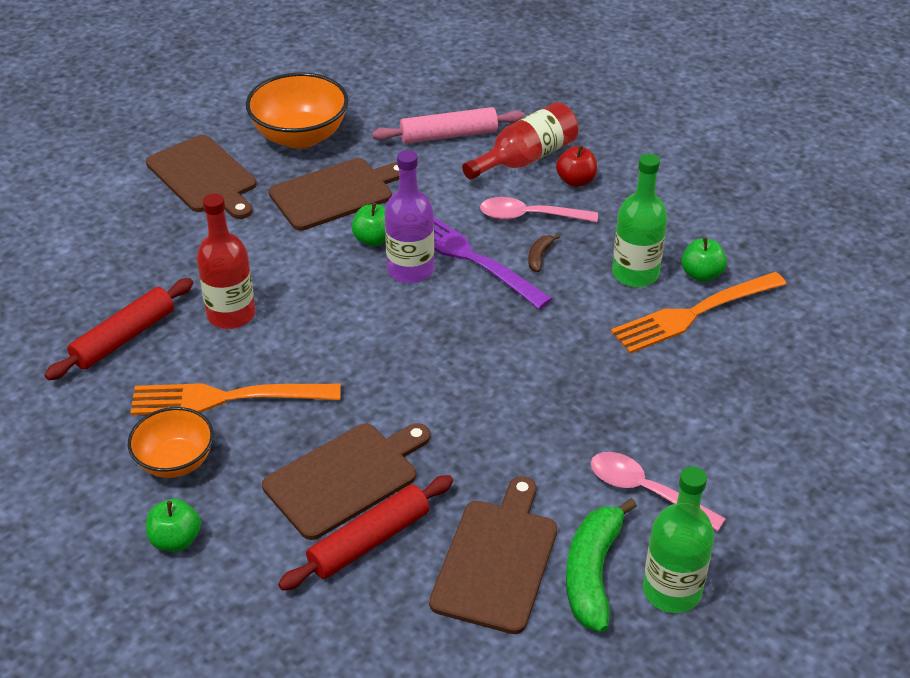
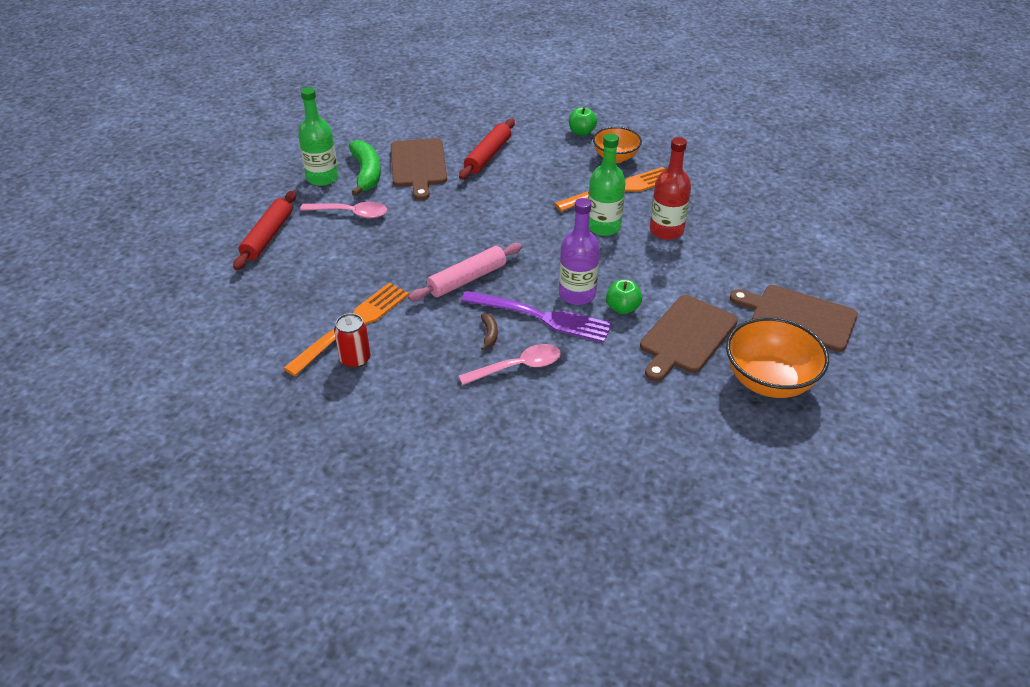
camera: 155 degrees right, 0 degrees up
(124, 338) = (713, 200): red rolling pin -> red rolling pin (267, 236)
(346, 478) = (521, 175): brown cutting board -> none
(448, 135) = (644, 429): pink rolling pin -> pink rolling pin (467, 279)
(525, 158) = (557, 427): red bottle -> none
(576, 181) = (498, 417): red apple -> none
(635, 273) = (408, 344): green bottle -> green bottle (603, 226)
(701, 274) = (355, 359): green apple -> red can

